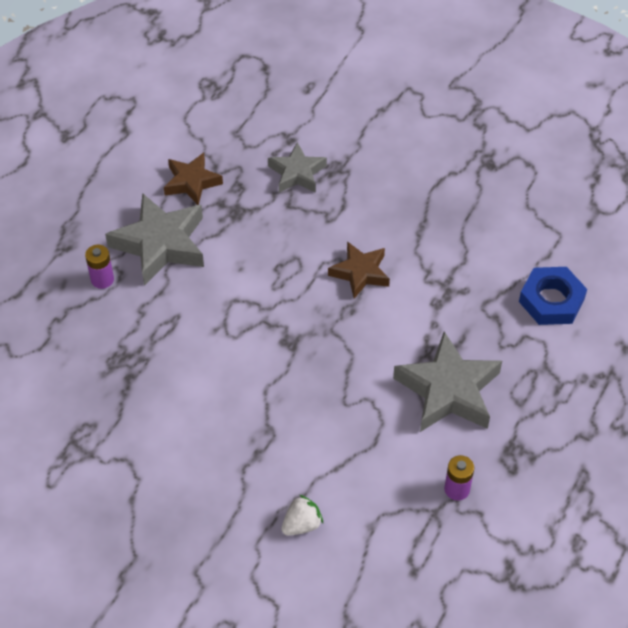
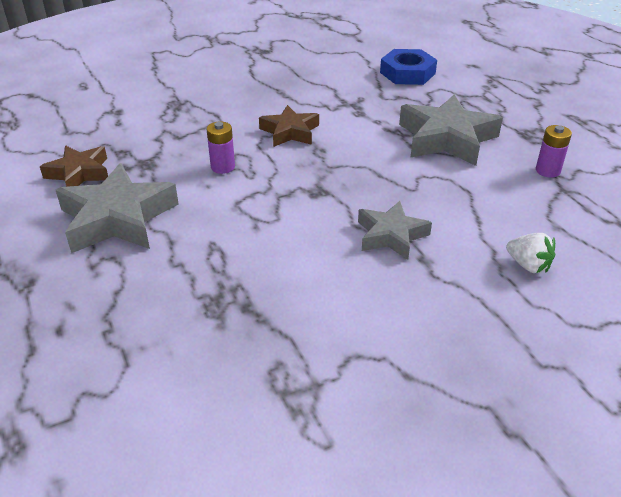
camera: 55 degrees left, 15 degrees down
(102, 279) = (104, 274): purple battery -> purple battery (223, 167)
(297, 173) = (154, 121): grey star -> grey star (391, 235)
(301, 524) = (528, 265): white strawberry -> white strawberry turned 135 degrees clockwise

